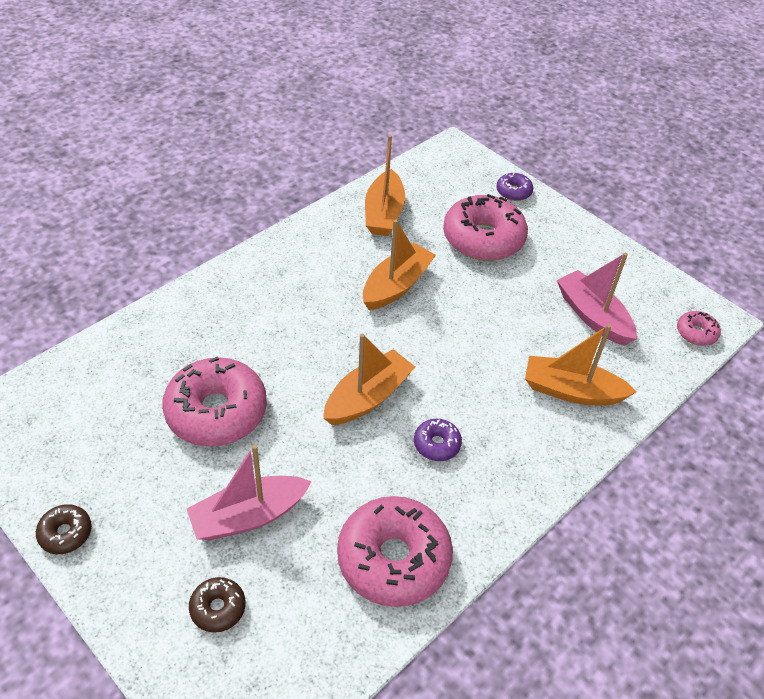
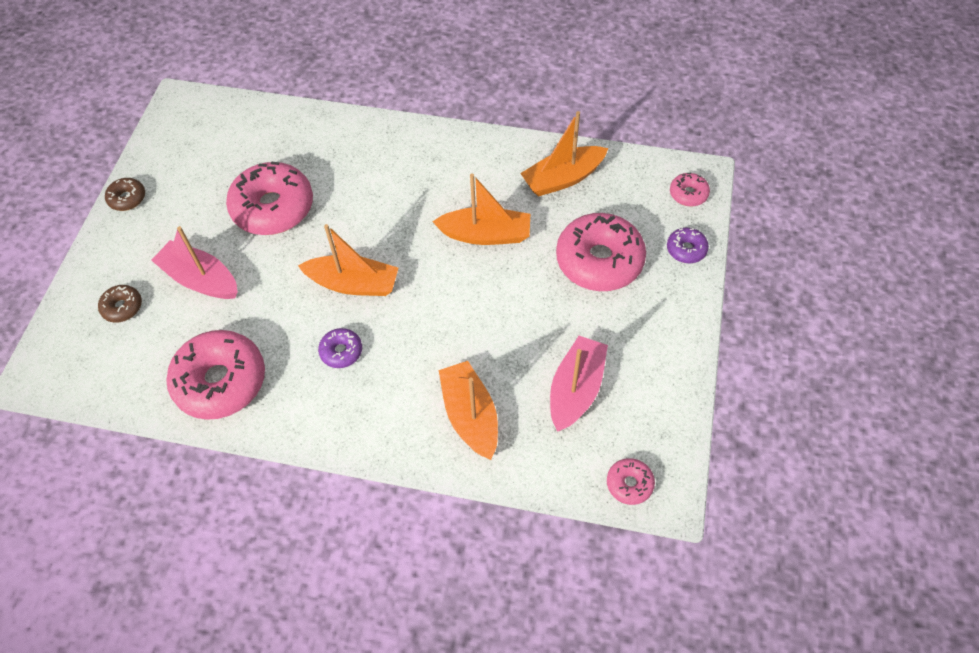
camera: 60 degrees right, 10 degrees up
(464, 163) = (688, 194): none -> pink donut

